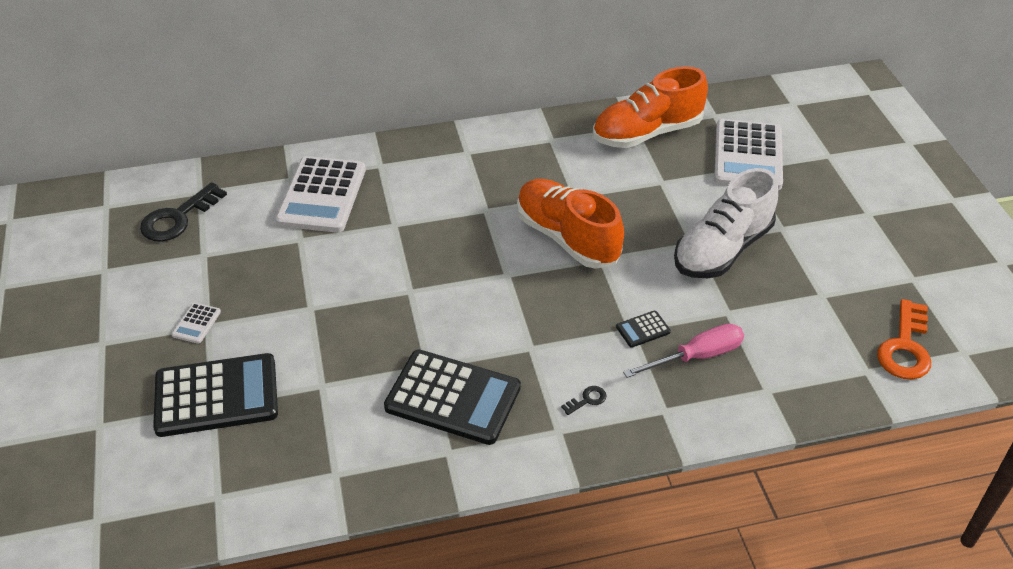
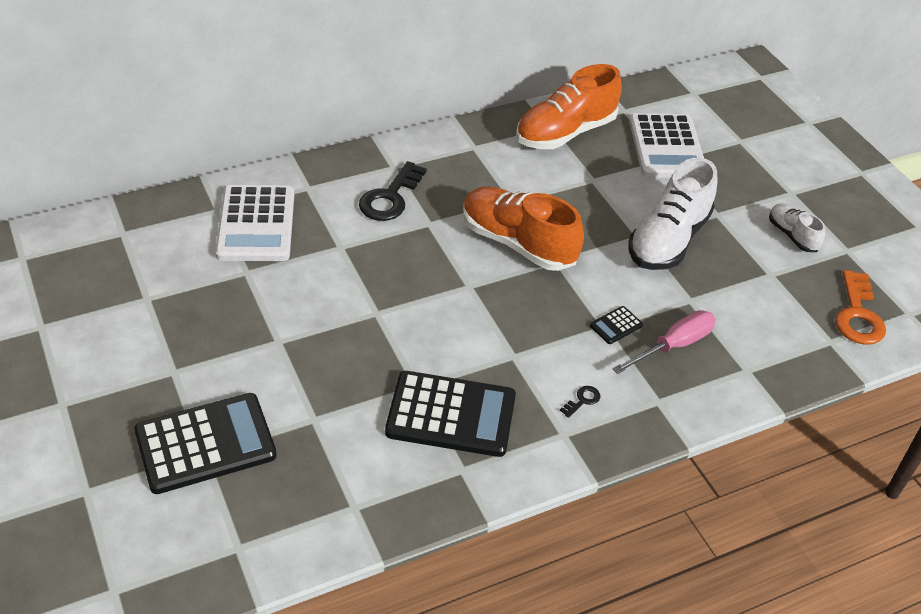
camera: 15 degrees left, 0 degrees up
(178, 218) = (107, 262): black key -> black key (390, 197)
(196, 323) = (161, 371): white calculator -> none
(856, 258) = (792, 235): none -> white shoe

